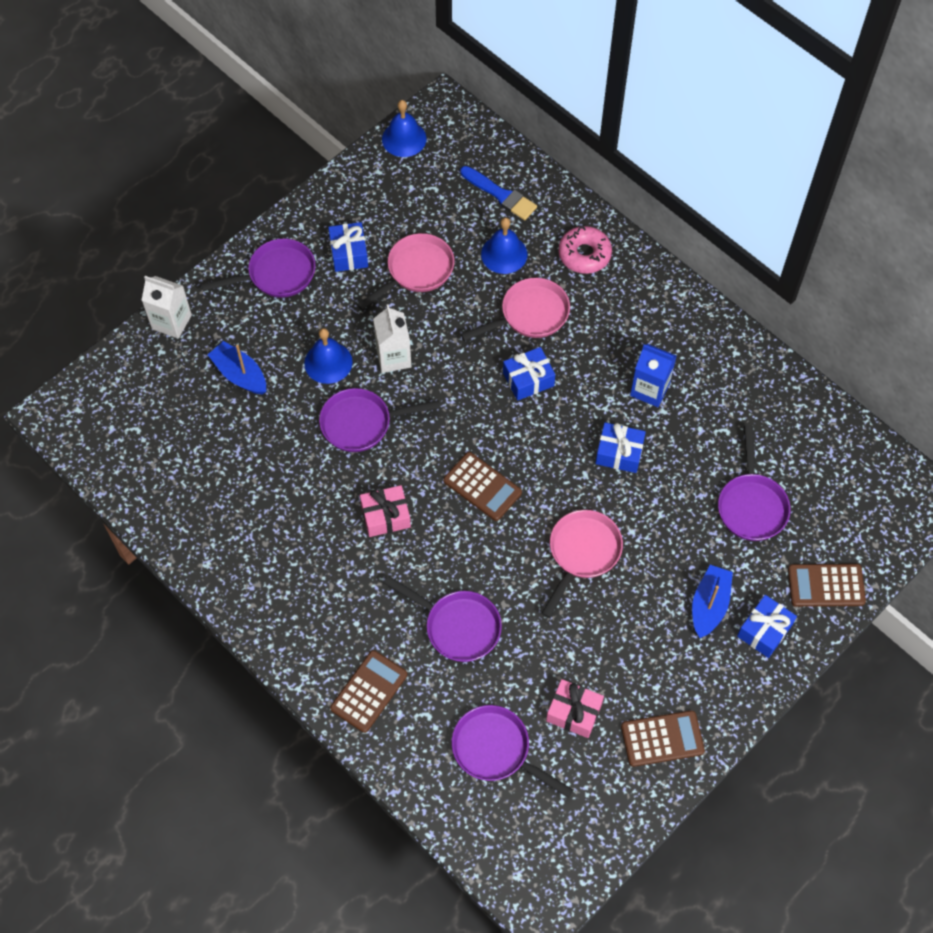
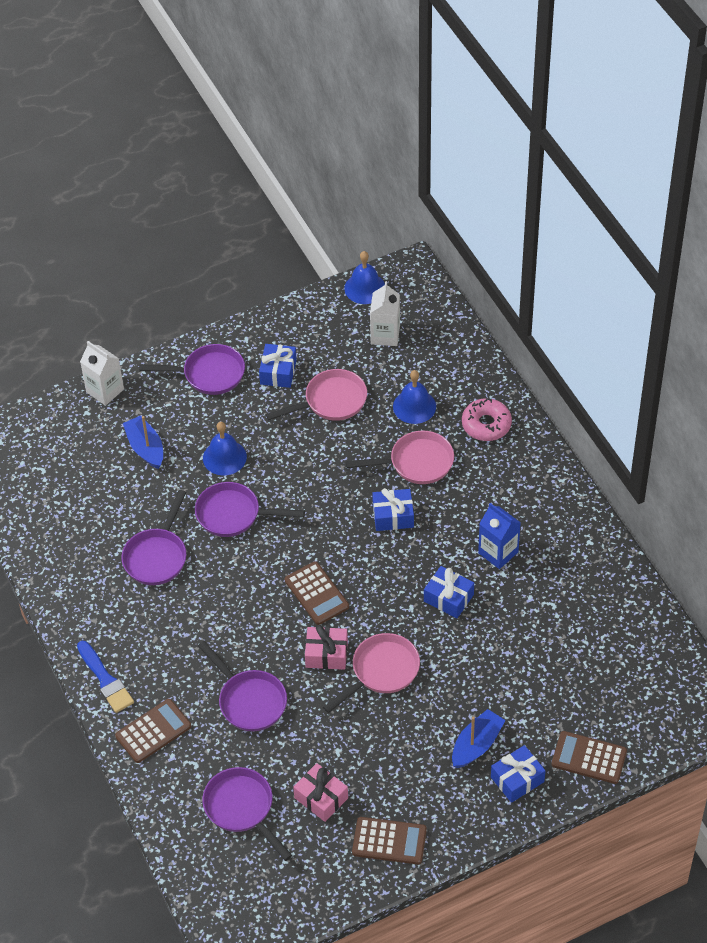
camera: 20 degrees right, 10 degrees down
(385, 516) = (223, 595): pink gift -> pink gift (326, 654)
(393, 357) = (282, 467): white carton -> white carton (385, 335)
(501, 195) = (432, 356): blue brush -> blue brush (105, 680)
(751, 505) = (549, 673): purple pan -> purple pan (157, 556)

